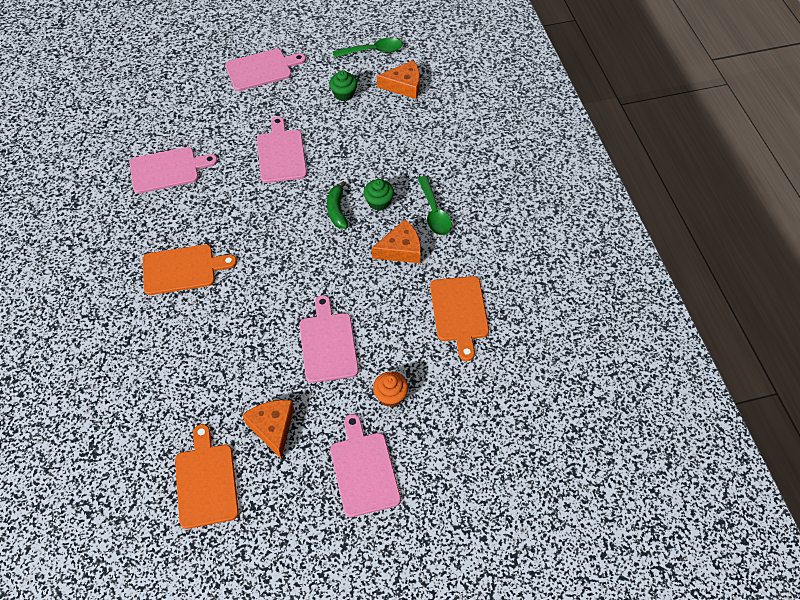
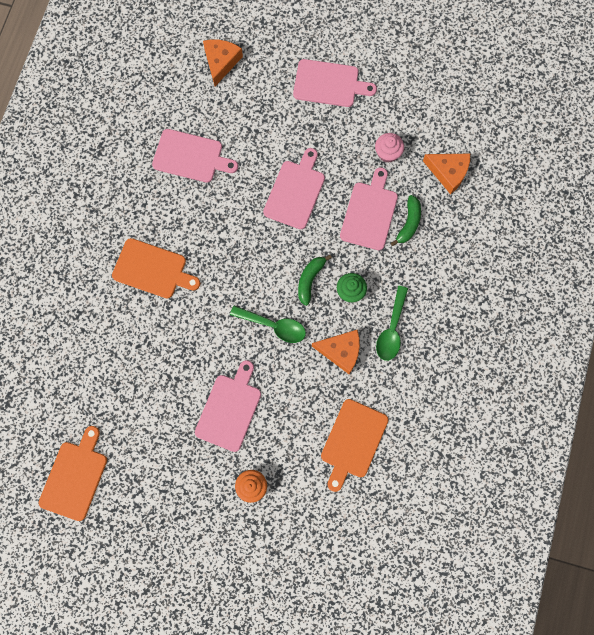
camera: 30 degrees right, 20 degrees up
(272, 428) = (146, 460): orange cheese -> orange cheese (221, 62)
(344, 94) = (387, 153): green cupcake -> pink cupcake
(364, 470) = (195, 538): pink cutting board -> pink cutting board (369, 213)
(373, 51) = (443, 115): green spoon -> green spoon (273, 326)
(395, 133) = (409, 223): none -> green banana

